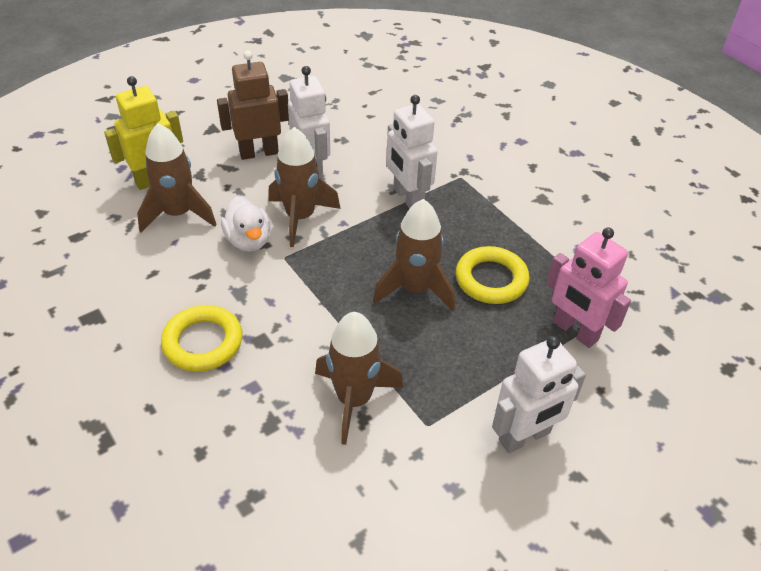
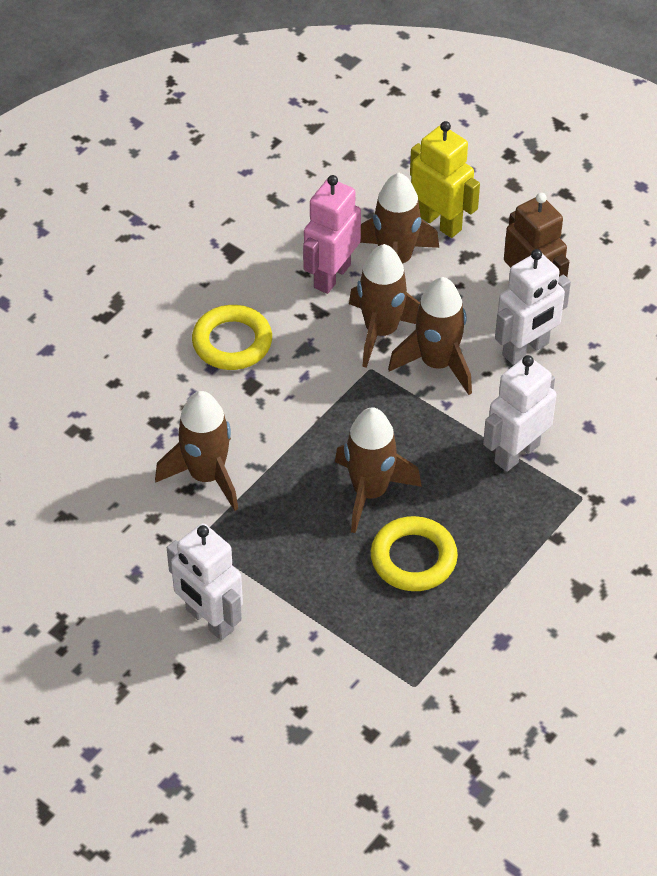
camera: 75 degrees right, 5 degrees up
(248, 241) = (381, 331): white duck -> brown rocket
(575, 331) = (365, 647): pink robot -> pink robot (331, 276)

